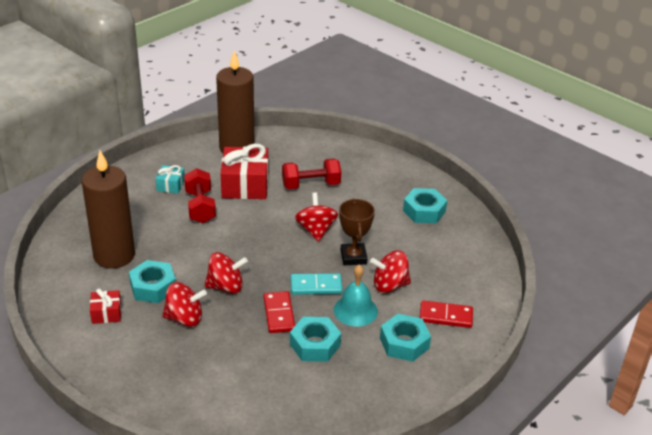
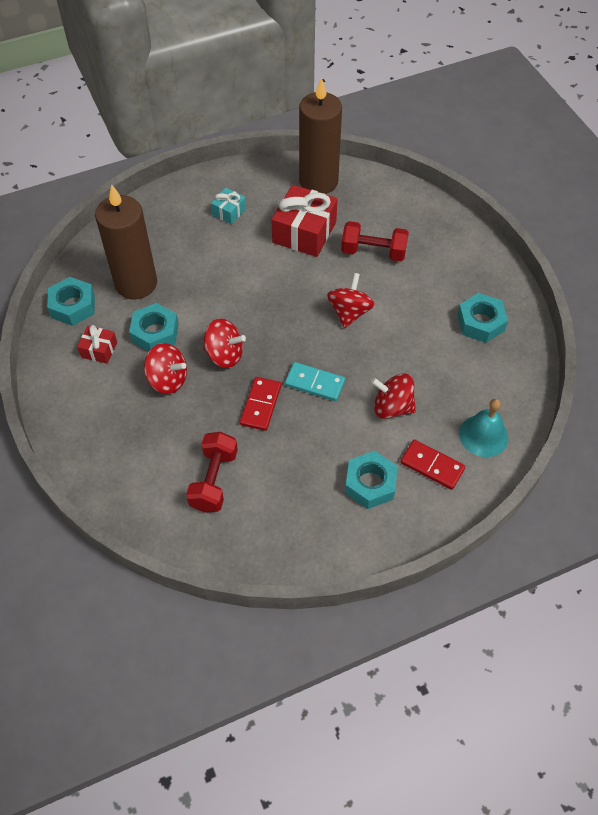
camera: 25 degrees right, 20 degrees up
(200, 207) = (245, 248): red dumbbell -> red dumbbell (214, 480)
(315, 345) = (278, 454): turquoise nut -> turquoise nut (73, 306)
(353, 257) = (372, 359): brown trophy -> none
(355, 310) = (340, 426): turquoise bell -> turquoise bell (483, 435)

